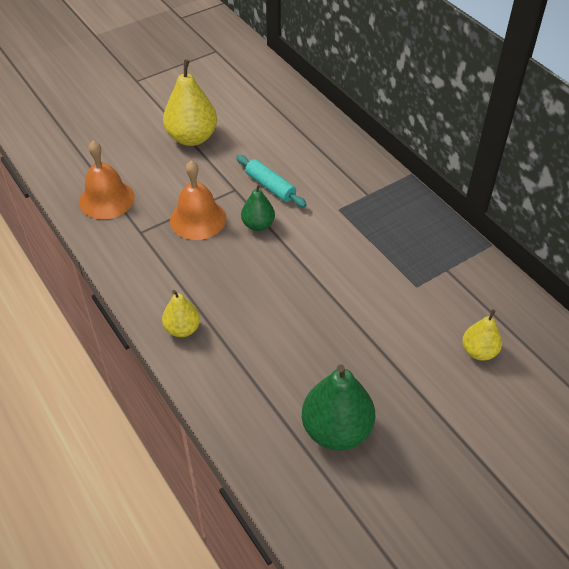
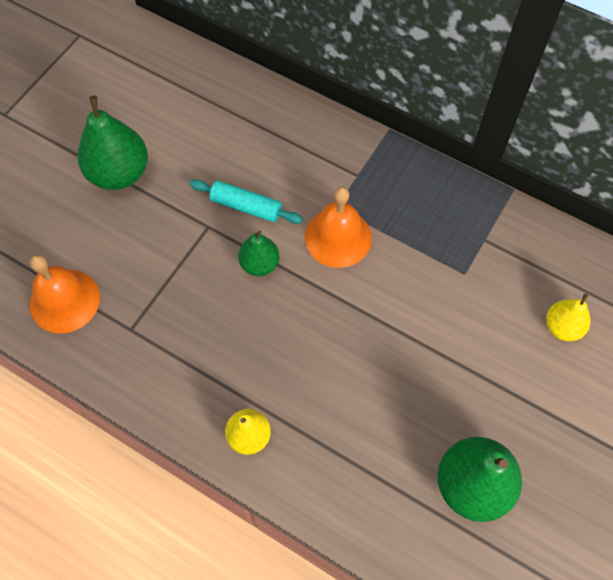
camera: 25 degrees left, 15 degrees up
(192, 138) = (119, 173): yellow pear -> green pear
(198, 219) = (187, 284): orange bell -> orange bell (338, 237)

